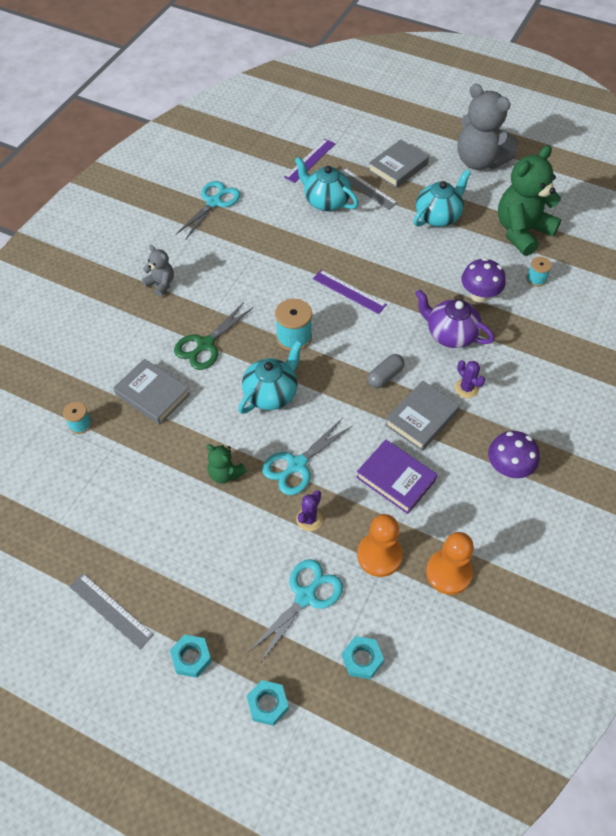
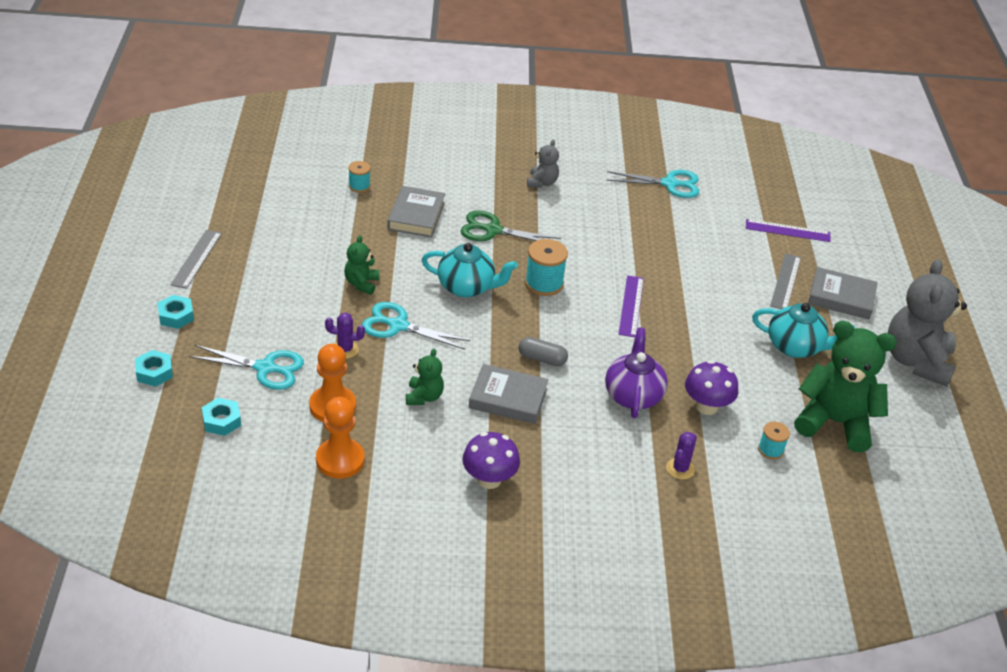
camera: 60 degrees right, 15 degrees down
(326, 201) = (740, 257): turquoise teapot -> none
(395, 479) = (424, 397): purple book -> green teddy bear
(466, 388) = (570, 424): purple cactus -> purple cactus (680, 469)

